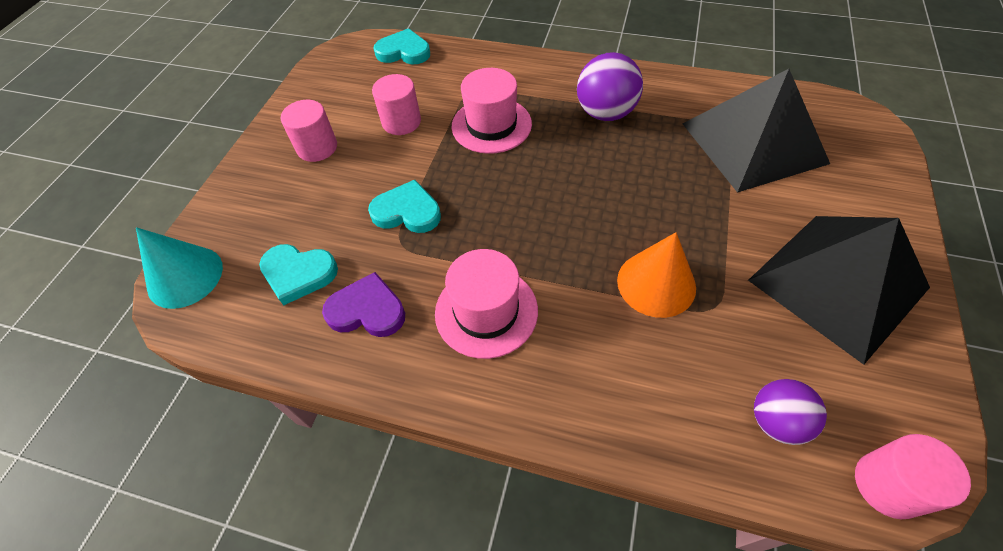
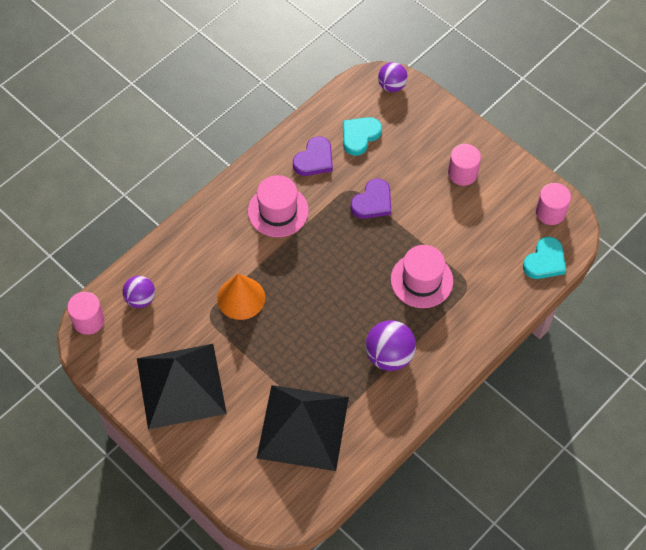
camera: 115 degrees right, 5 degrees up
(185, 276) = (392, 86): turquoise cone -> purple ball
(401, 122) = (459, 229): pink cylinder -> pink cylinder (550, 212)
(407, 211) = (372, 202): turquoise heart -> purple heart

